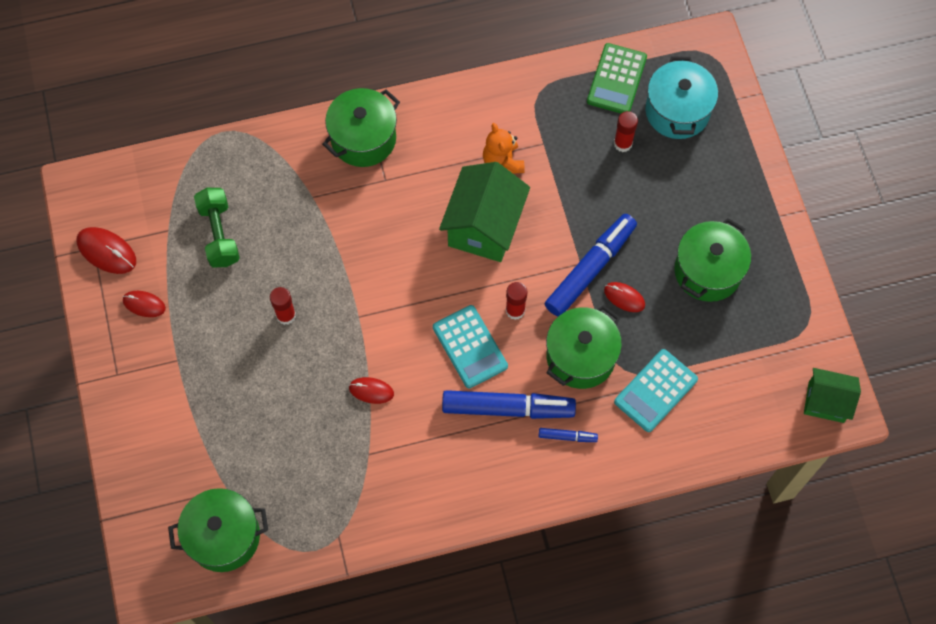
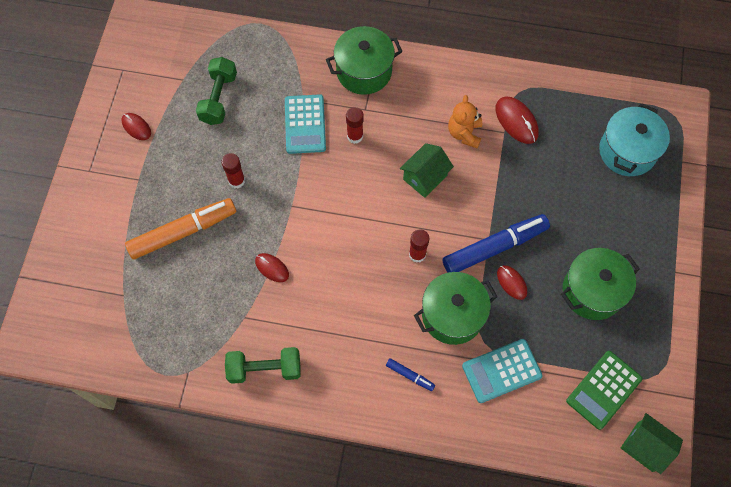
camera: 25 degrees right, 0 degrees up
(106, 251) = (130, 76): red mouse -> red mouse (516, 121)
(224, 536) = (101, 331): green pot -> none
(256, 394) = (183, 232): none -> orange marker
(416, 497) = (264, 369): none -> green dumbbell
(470, 347) = (366, 267): turquoise calculator -> turquoise calculator (305, 124)
(484, 226) = (425, 177): green house -> green house, size x0.61
(508, 408) = (373, 330): blue marker -> none
(616, 79) = (588, 106): green calculator -> green calculator (603, 390)
(623, 143) = (569, 158): red glue stick -> red glue stick (355, 136)

